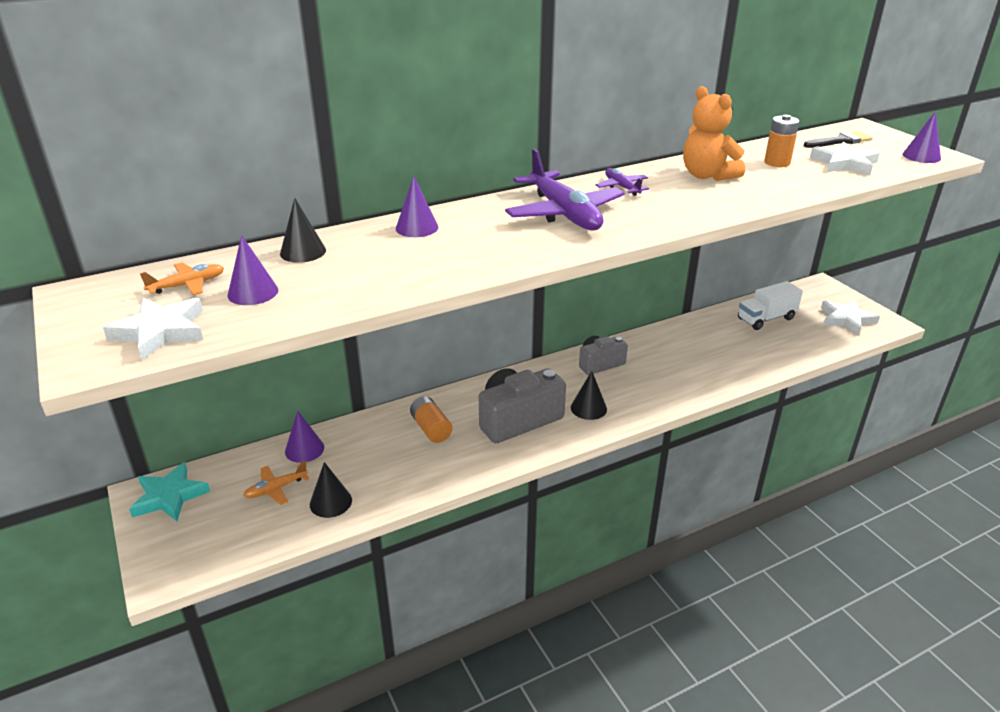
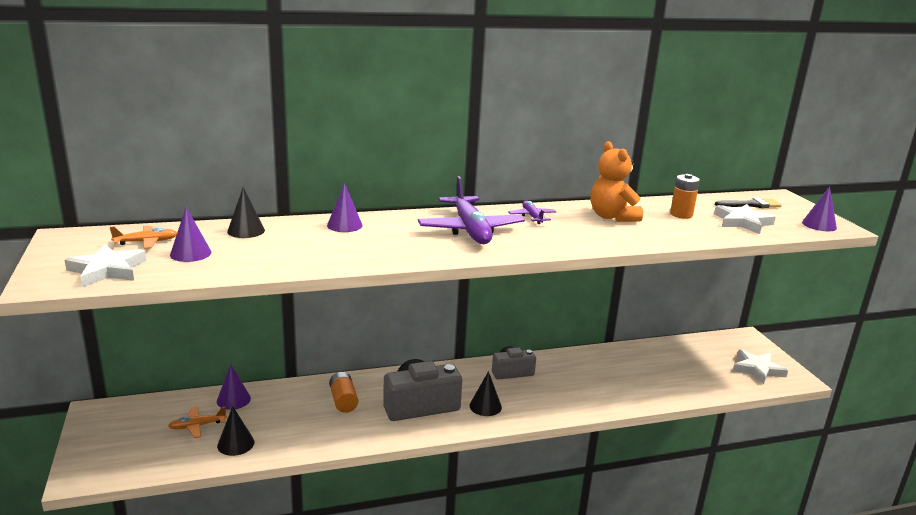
camera: 10 degrees right, 10 degrees down
(169, 496) = (113, 417): turquoise star -> none
(766, 319) = (680, 357): white truck -> none

